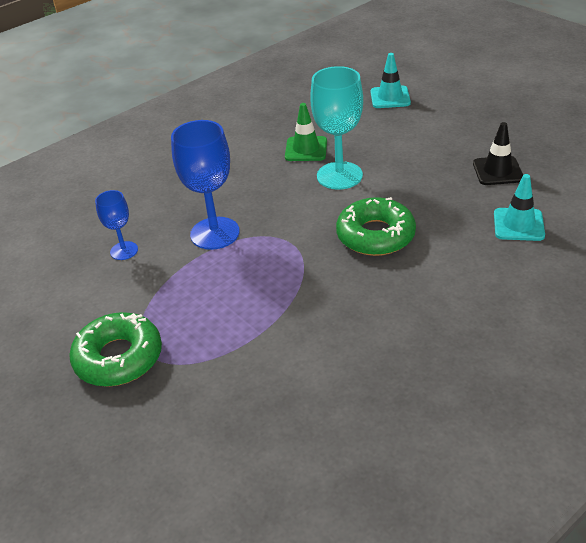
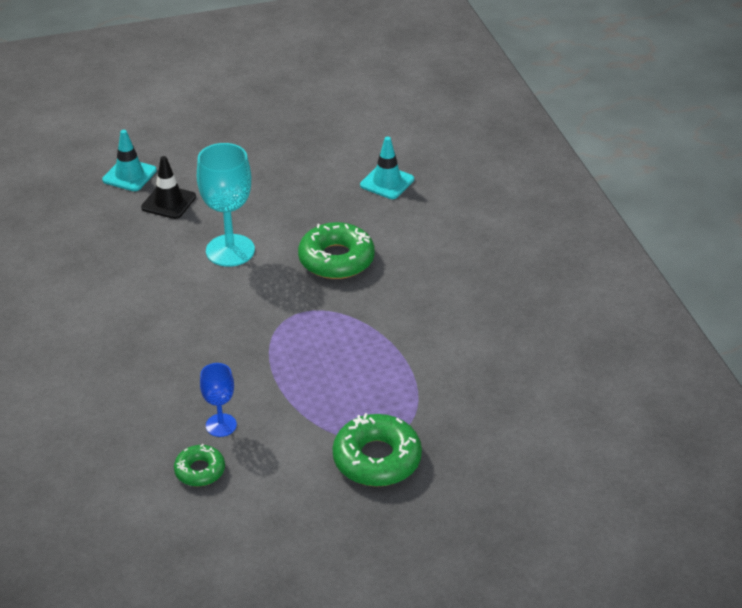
camera: 70 degrees left, 0 degrees up
(68, 259) = (200, 470): none -> green donut
(215, 233) = (248, 355): blue goblet -> none
(306, 149) = (164, 257): green traffic cone -> none
(497, 171) = (309, 163): black traffic cone -> black traffic cone (168, 202)

